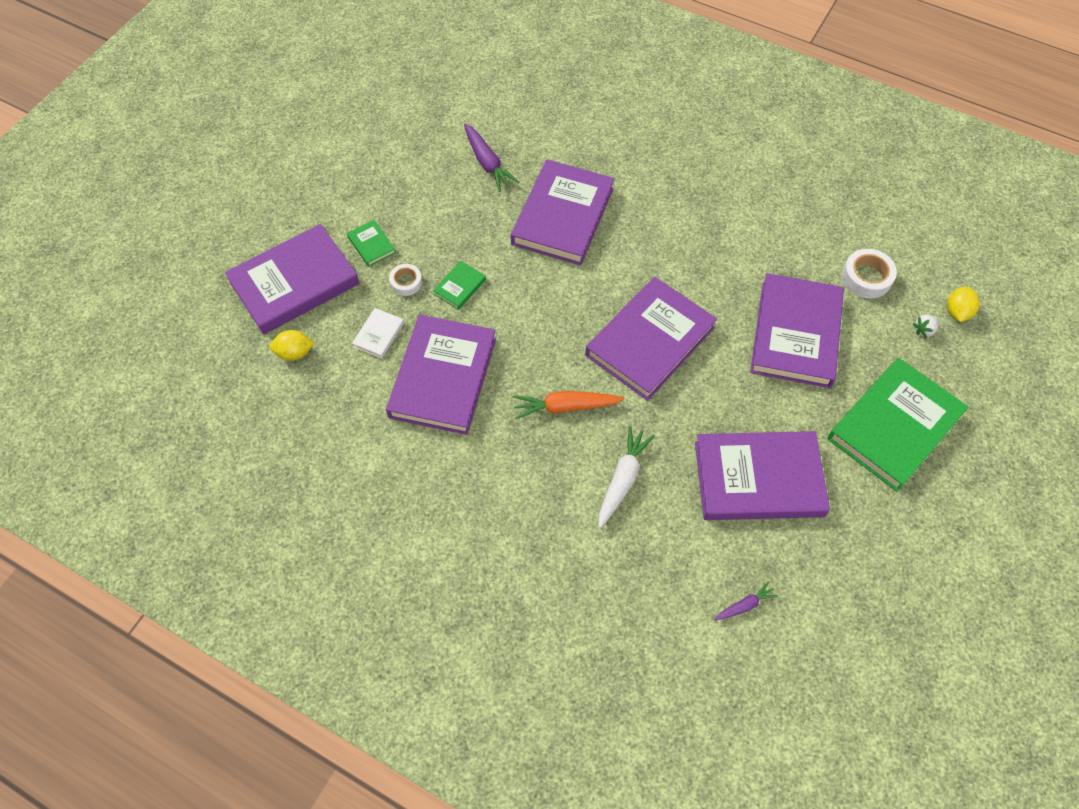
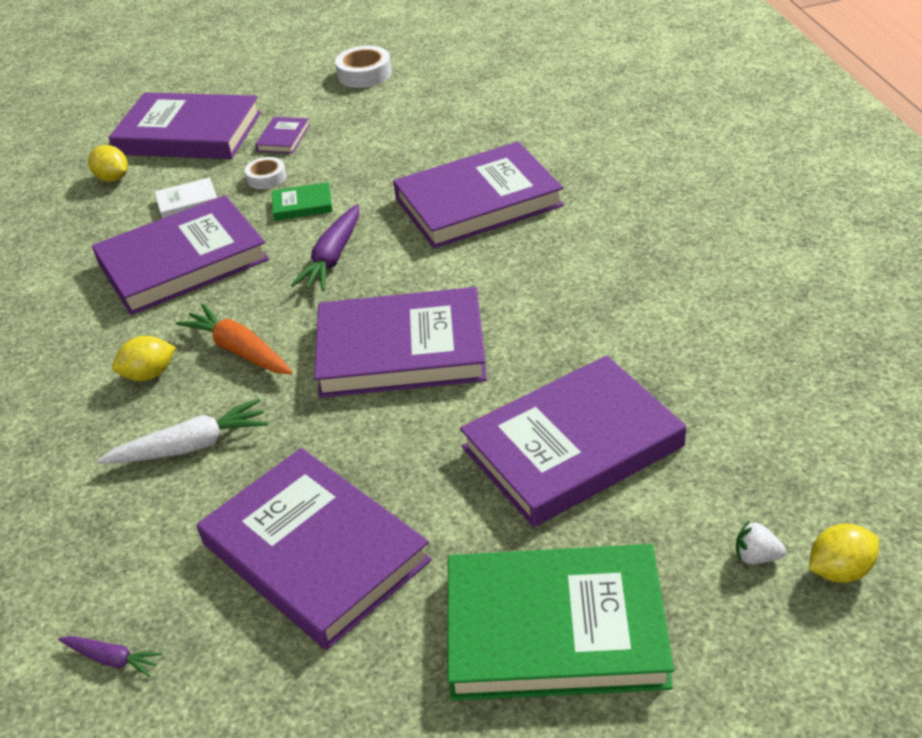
camera: 50 degrees right, 20 degrees down
(371, 245) = (283, 138): green book -> purple book
(487, 163) = (472, 129): purple carrot -> purple carrot (333, 257)
(537, 460) = (149, 374): none -> yellow lemon
(866, 278) = (753, 450): white tape -> white tape (364, 74)

